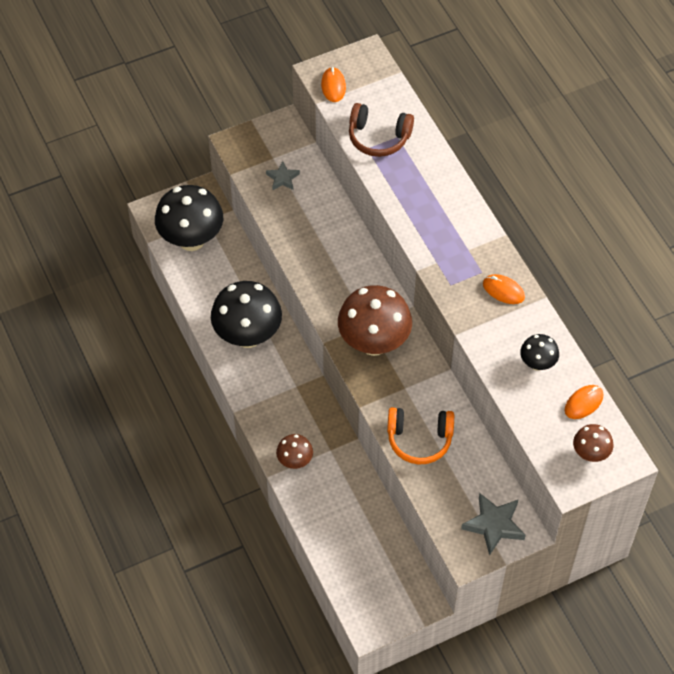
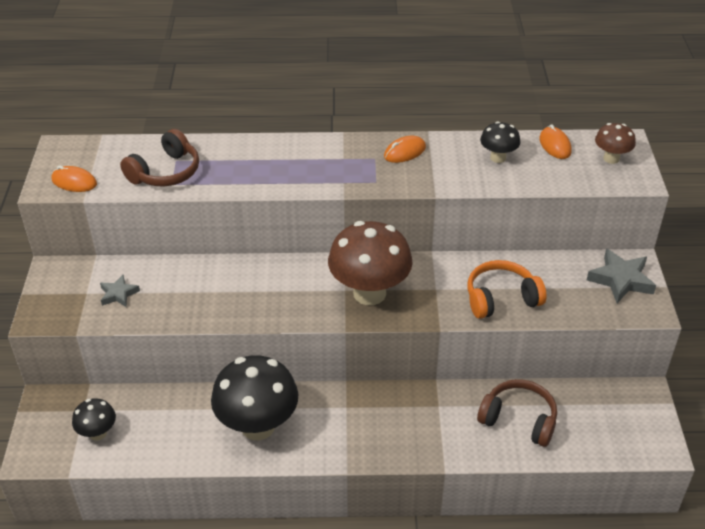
camera: 65 degrees left, 15 degrees down
(191, 239) = (98, 433): black mushroom -> black mushroom, size x0.50
(295, 461) = (437, 440): brown mushroom -> none
(345, 512) = (519, 420): none -> brown headphones
(419, 439) = (501, 298): orange headphones -> orange headphones turned 135 degrees counterclockwise

